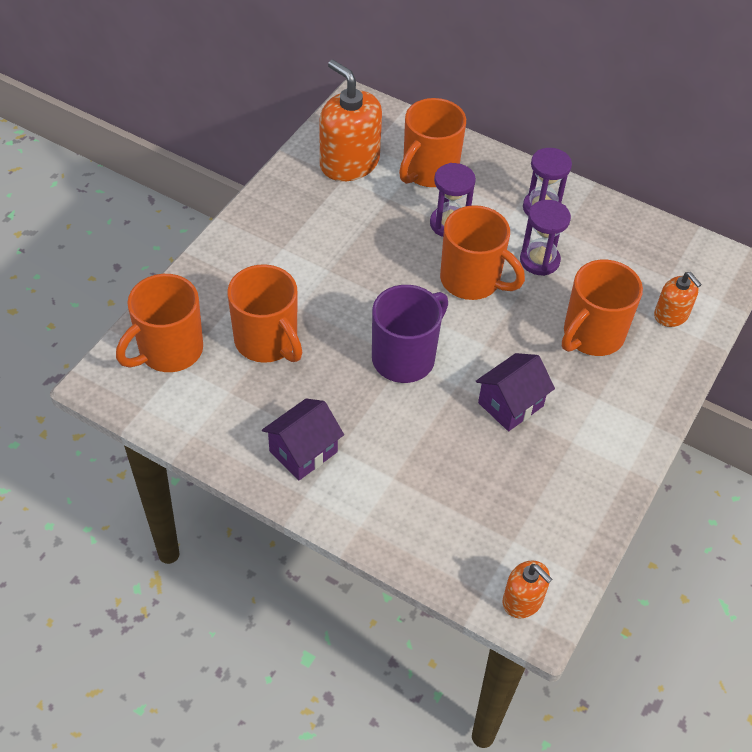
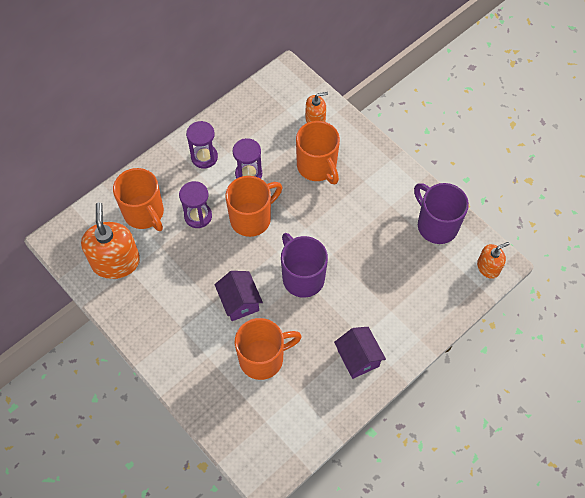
camera: 70 degrees left, 10 degrees up
(169, 351) = (251, 425): orange mug -> none
(349, 163) = (116, 262): orange soap dispenser -> orange soap dispenser turned 105 degrees clockwise
(510, 404) = (355, 229): purple house -> purple house (239, 302)
(566, 510) = (436, 225): none -> purple mug

